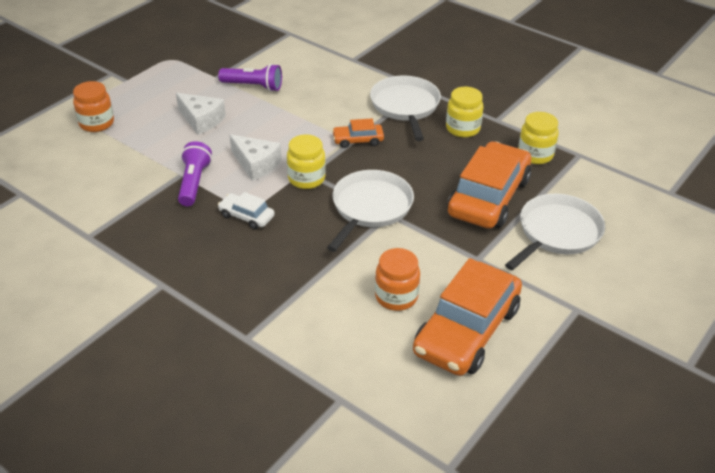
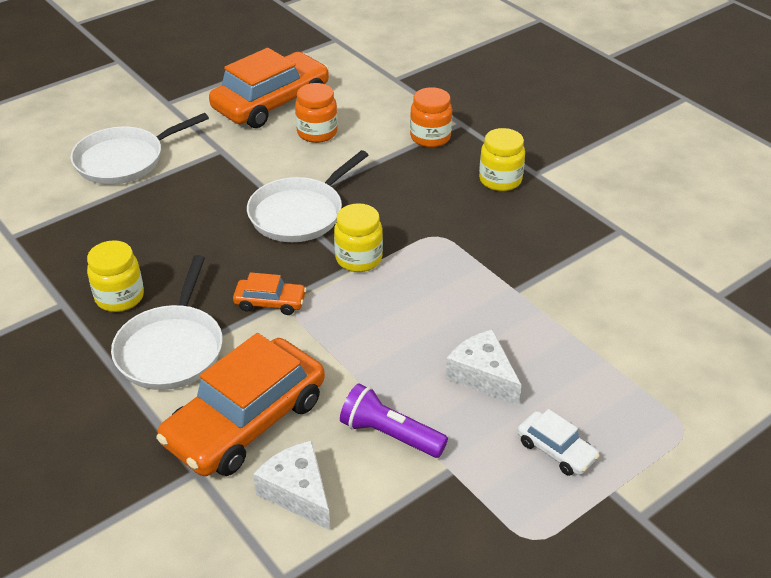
camera: 165 degrees left, 0 degrees up
(97, 123) = (644, 397): orange jar -> orange jar (430, 137)
(194, 183) = (499, 275): purple flashlight -> none
(246, 216) = (441, 225): white car -> white car (556, 450)
(256, 164) = (416, 289): white cheese -> white cheese (298, 493)
(488, 197) = (162, 205): orange car -> orange car (245, 421)
(535, 155) = (62, 245): yellow jar -> yellow jar (500, 180)

